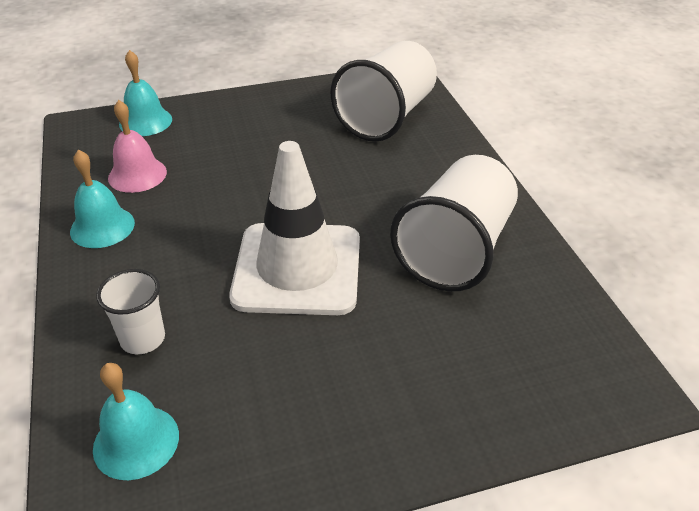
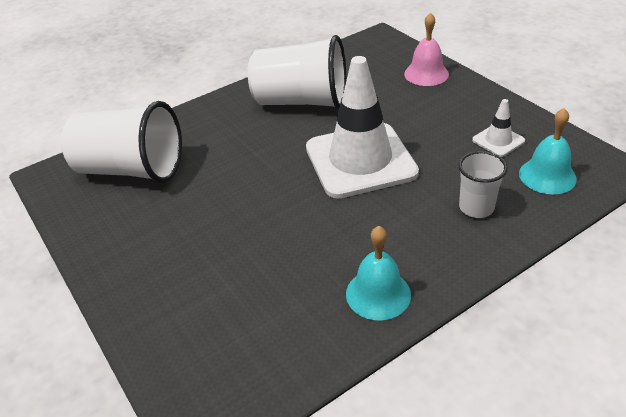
camera: 105 degrees left, 0 degrees up
(137, 175) = (287, 308): pink bell -> pink bell (426, 74)
(145, 121) = (179, 354): turquoise bell -> none
(245, 423) = (498, 140): none -> white traffic cone

